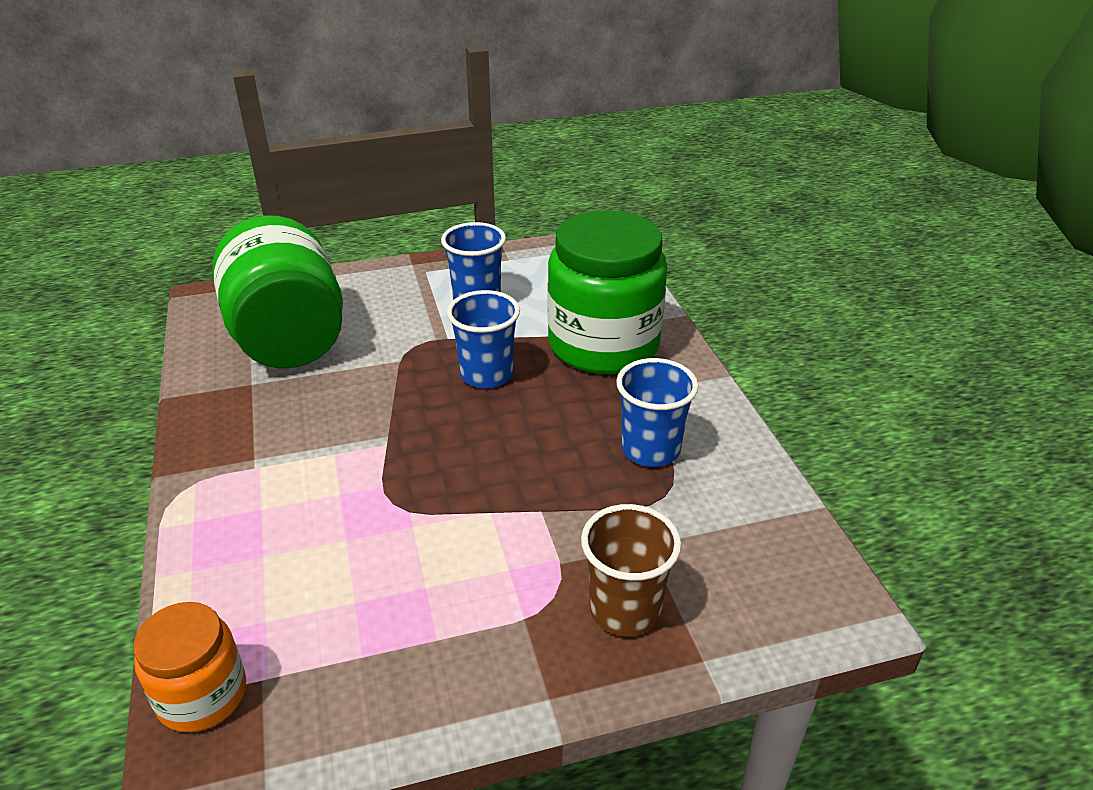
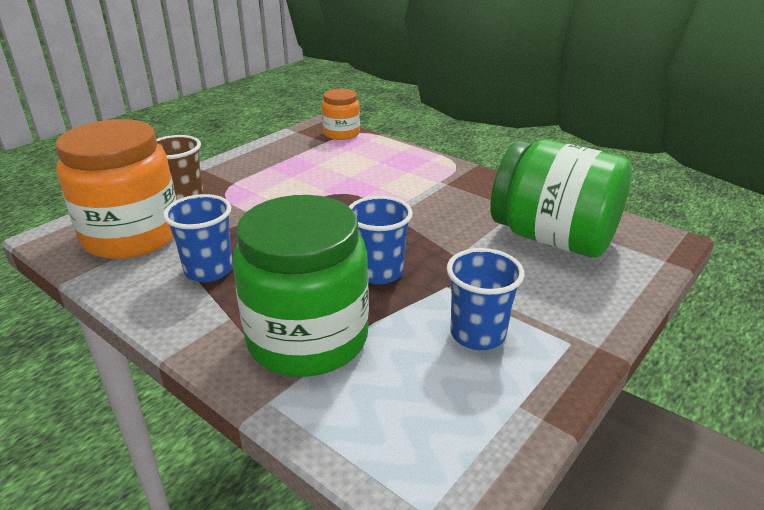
camera: 145 degrees right, 5 degrees down
(725, 554) = (132, 236): none -> orange jar

